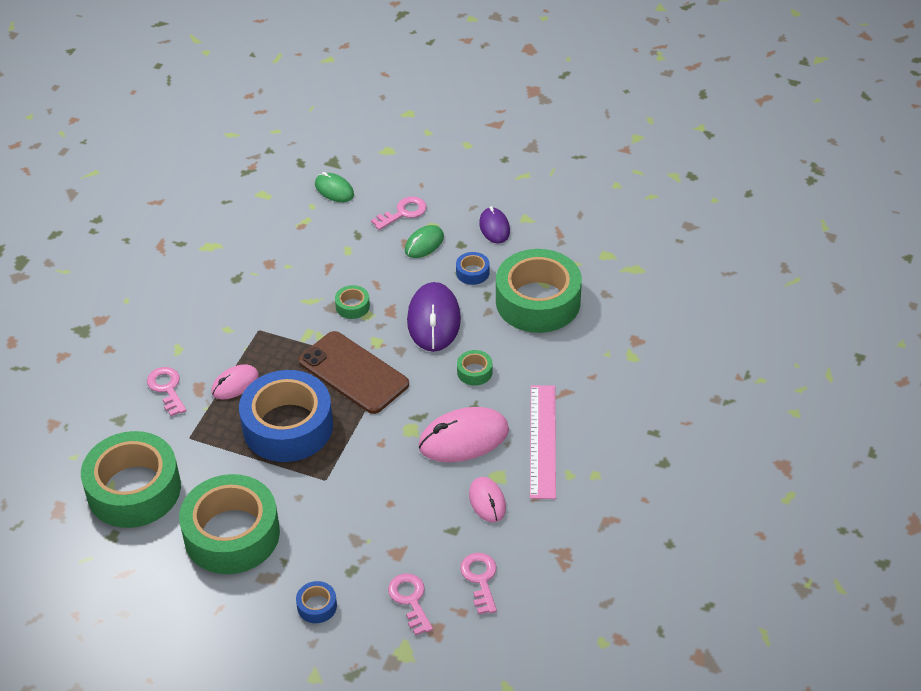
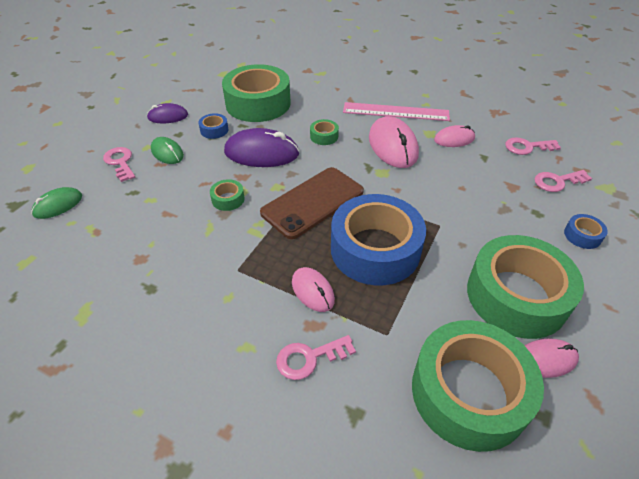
camera: 85 degrees left, 0 degrees up
(162, 546) = (545, 359): none -> pink mouse

